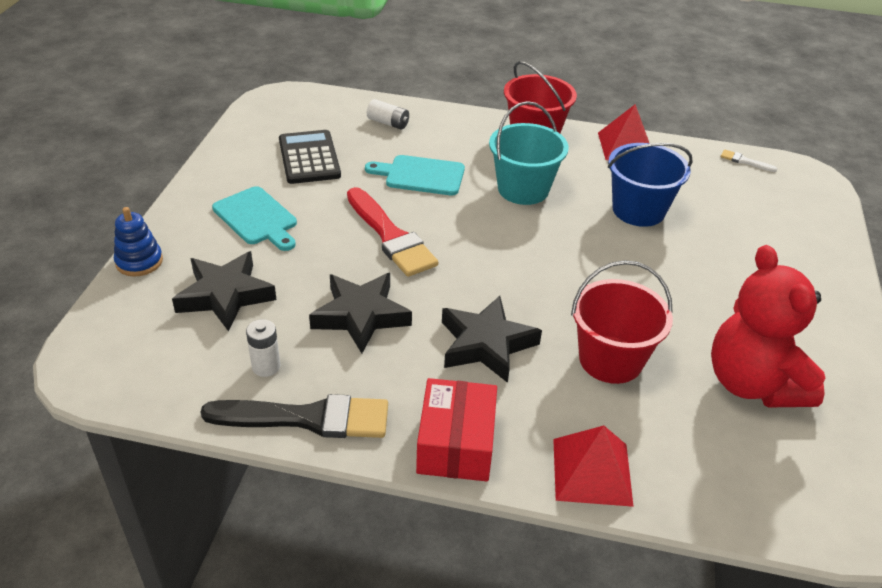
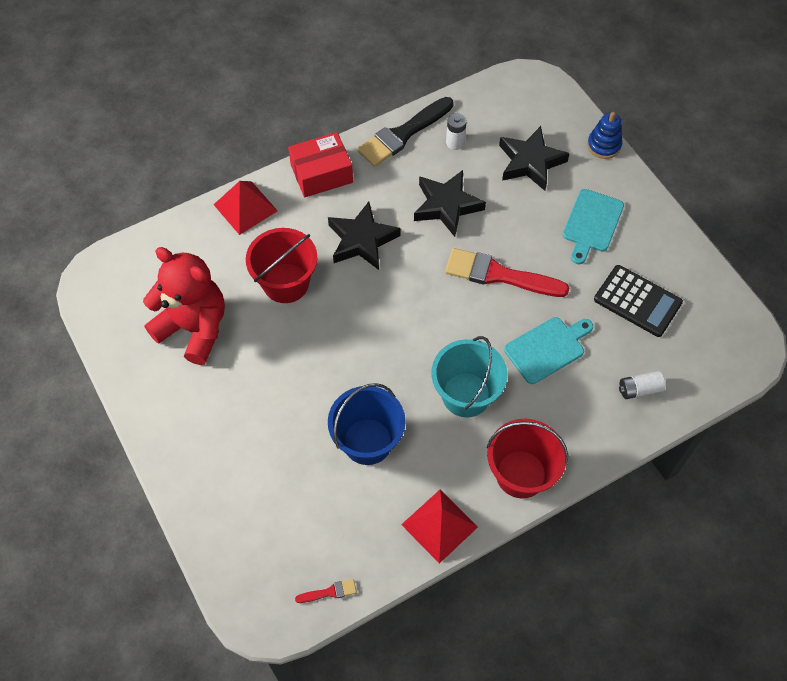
camera: 140 degrees right, 20 degrees up
(257, 218) = (591, 224): turquoise cutting board -> turquoise cutting board turned 75 degrees counterclockwise
(456, 444) = (321, 173): red box -> red box turned 75 degrees counterclockwise
(744, 161) = (329, 592): white brush -> red brush

